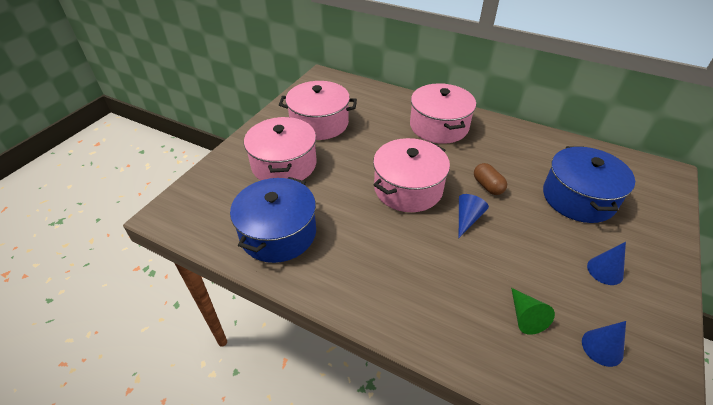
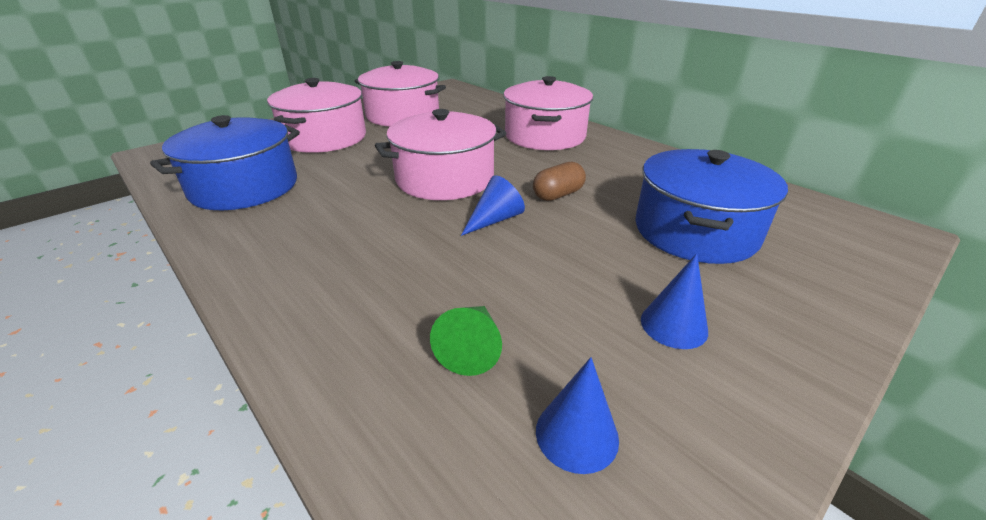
camera: 20 degrees right, 10 degrees down
(487, 186) = (558, 195): brown capsule -> brown capsule turned 60 degrees clockwise

